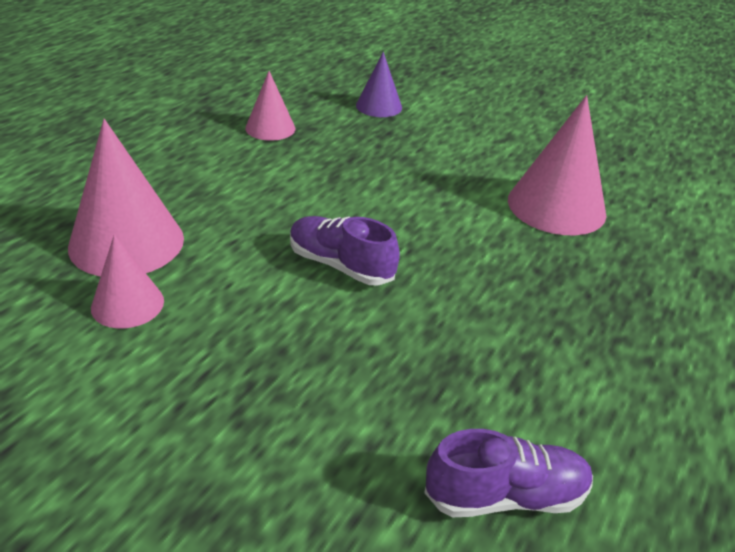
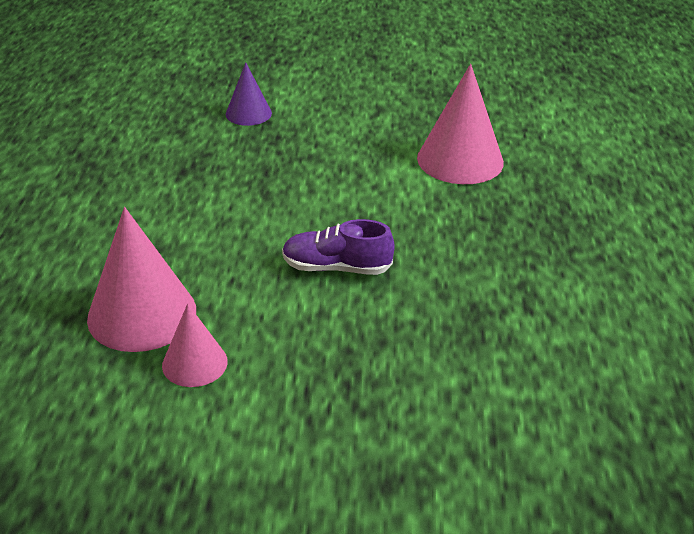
camera: 25 degrees left, 0 degrees up
(270, 128) = (170, 166): pink cone -> none
(505, 496) = (574, 383): purple shoe -> none

